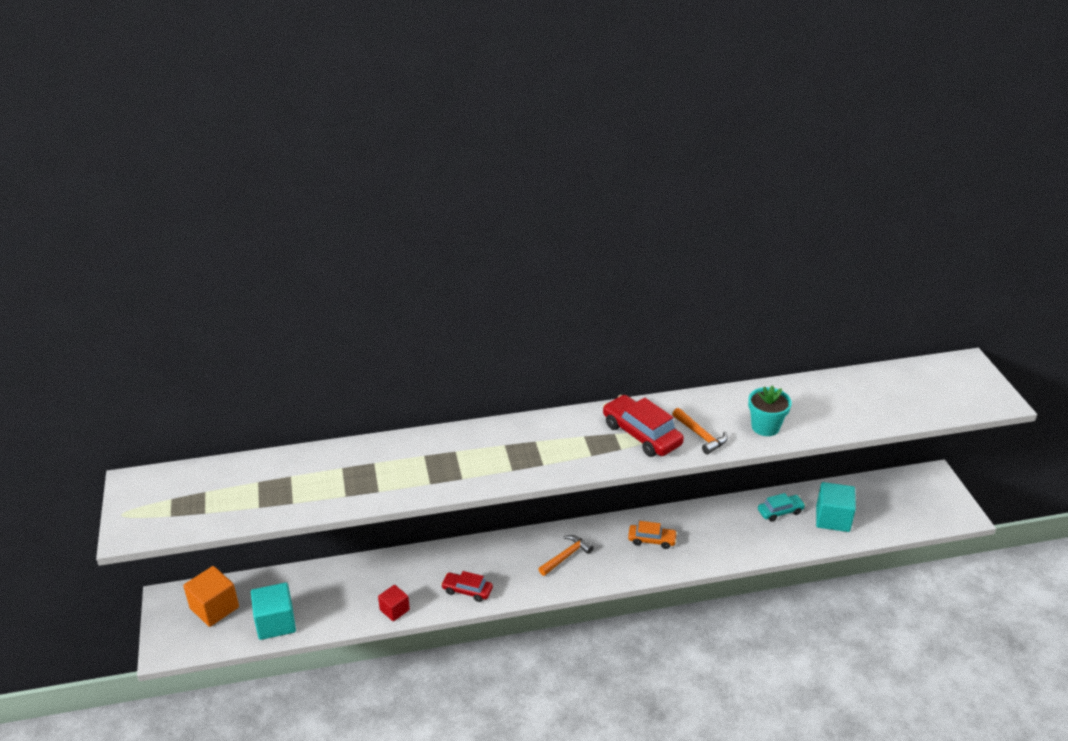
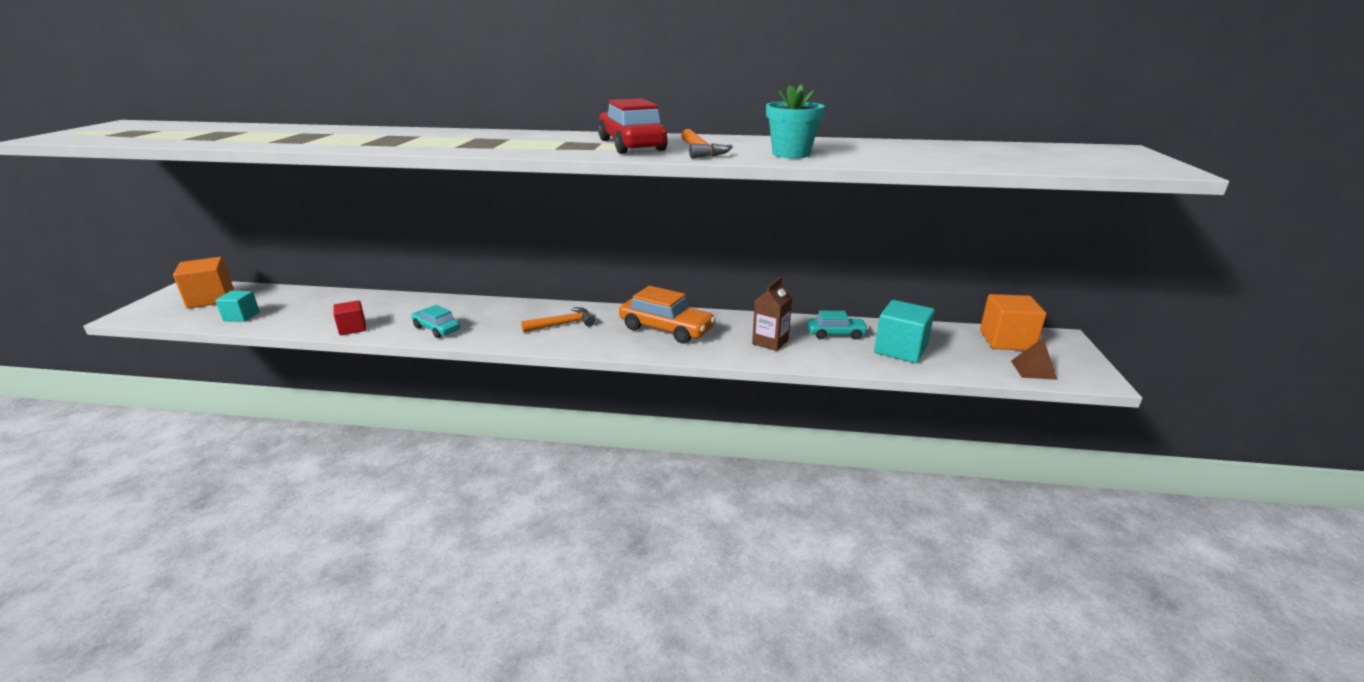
camera: 20 degrees right, 10 degrees down
(275, 623) = (241, 316): turquoise cube -> turquoise cube, size x0.61
(467, 590) = (436, 329): red car -> turquoise car
(652, 540) = (666, 329): orange car -> orange car, size x1.68
(738, 535) = (770, 342): none -> brown carton
(899, 487) = (1006, 340): none -> orange cube
(925, 517) = (1033, 370): none -> brown pyramid

